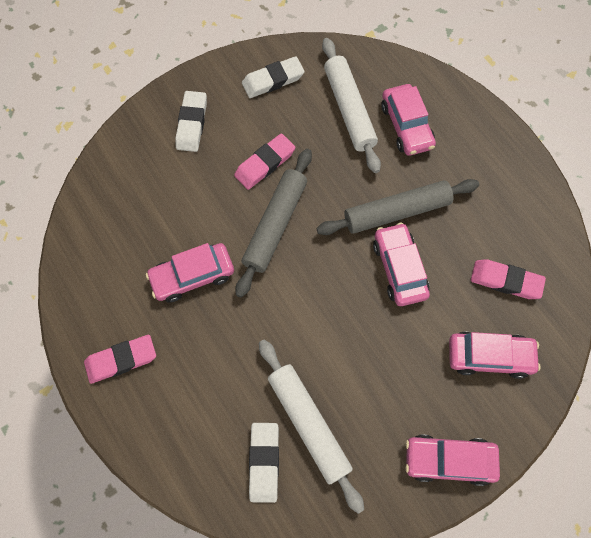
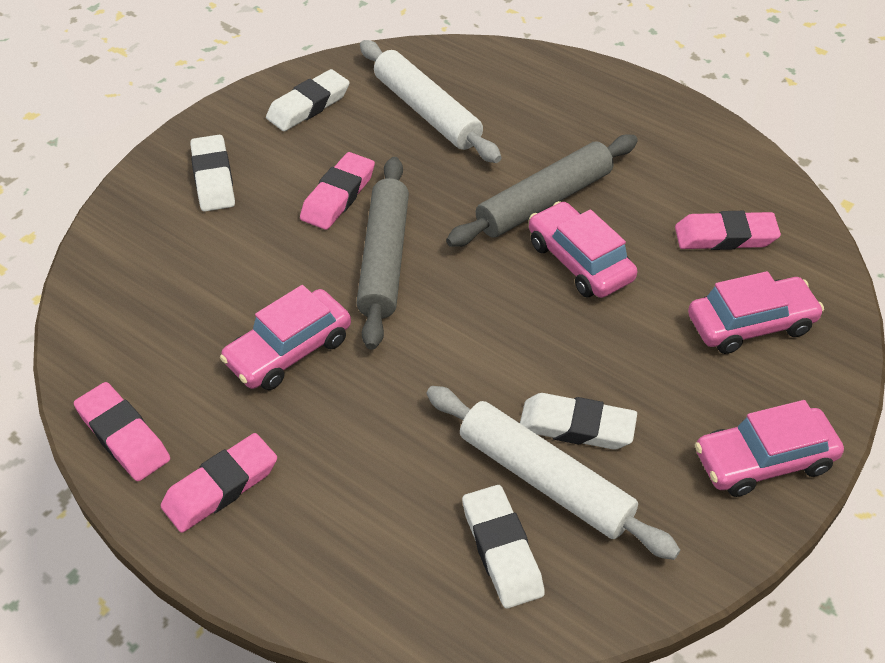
camera: 20 degrees left, 20 degrees down
(78, 304) = (123, 436): none -> pink eraser
(344, 393) = (576, 426): none -> white eraser
(406, 126) = (511, 110): pink car -> none

